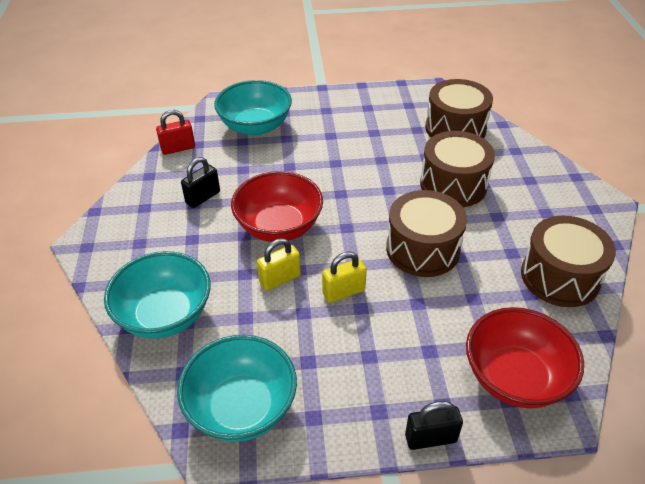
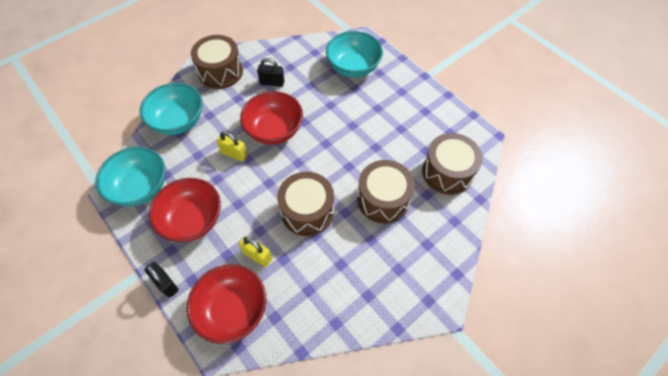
camera: 55 degrees right, 15 degrees up
(178, 148) = (303, 46): red padlock -> none
(343, 292) = (244, 189): yellow padlock -> yellow padlock (257, 255)
(348, 366) = (192, 220): none -> red bowl
(560, 277) = (337, 303): brown drum -> brown drum (220, 72)

